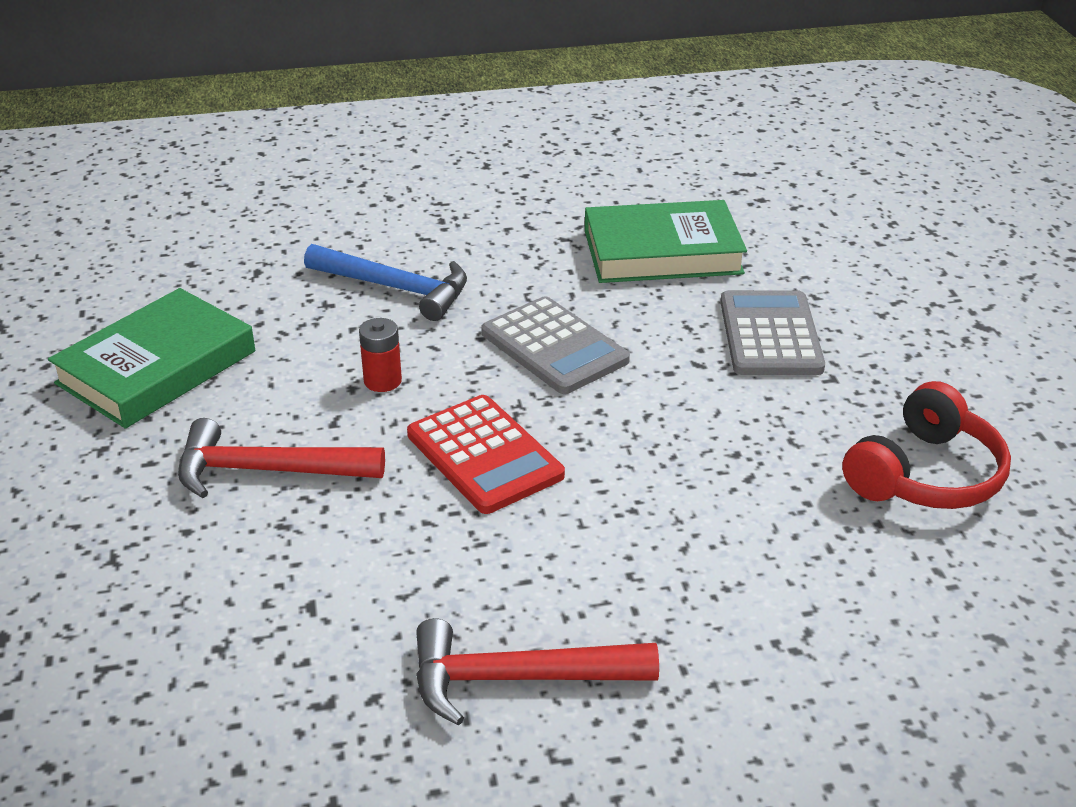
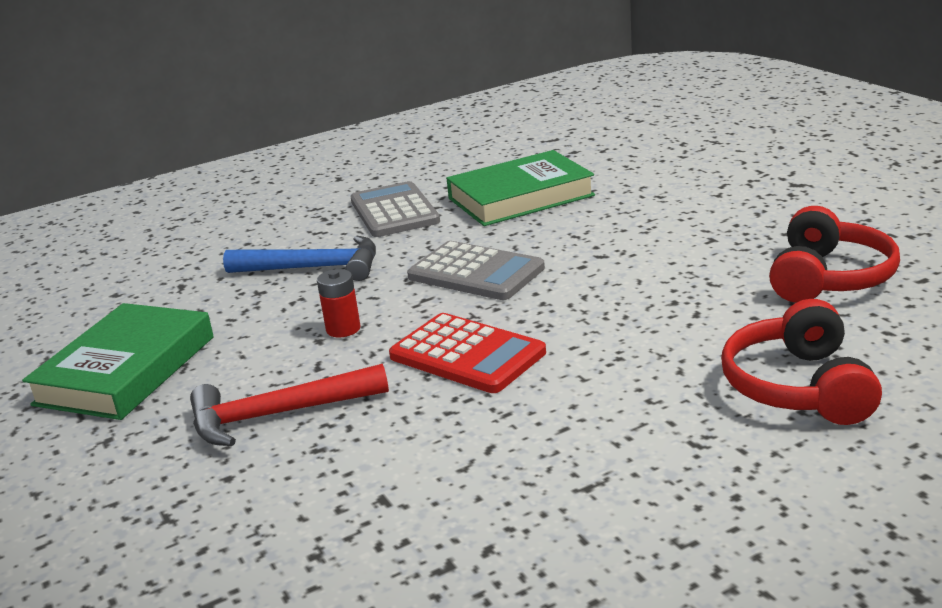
camera: 15 degrees left, 10 degrees down
(516, 678) = (606, 497): red hammer -> none
(770, 335) = (643, 225): grey calculator -> grey calculator (394, 211)
(792, 611) = (798, 387): none -> red headphones

